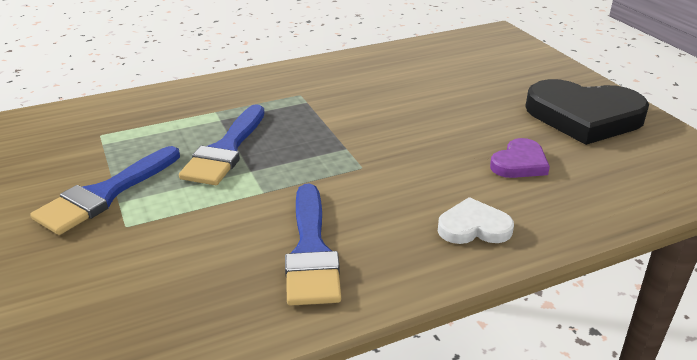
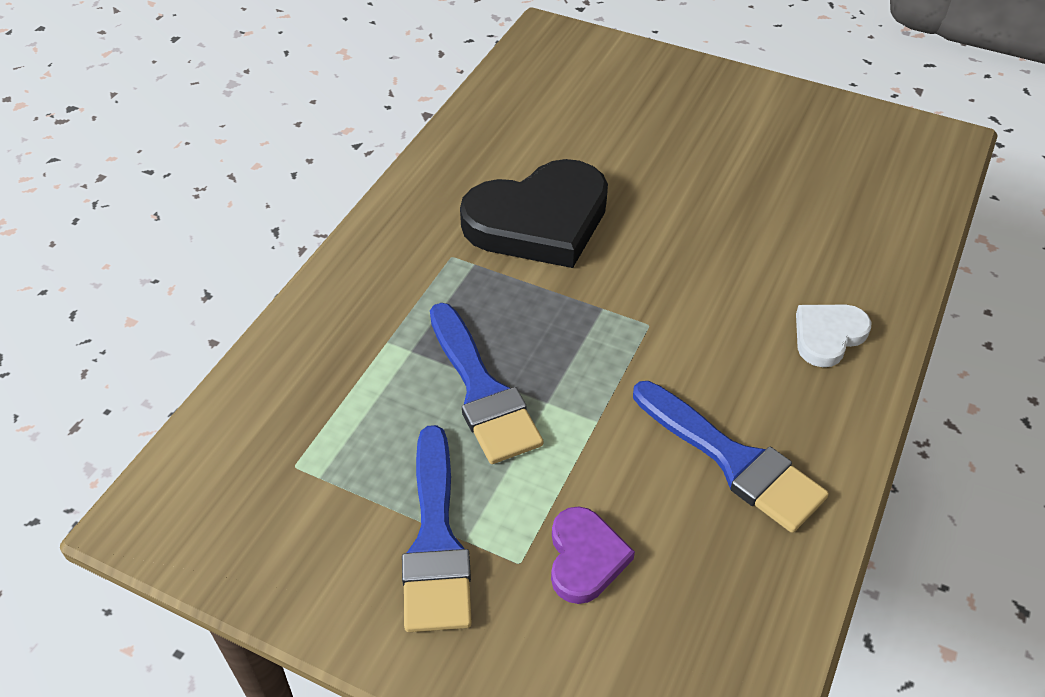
camera: 40 degrees left, 15 degrees up
(519, 163) = (779, 229): purple heart -> purple heart (585, 558)
(584, 117) = (766, 130): black heart -> black heart (539, 221)

